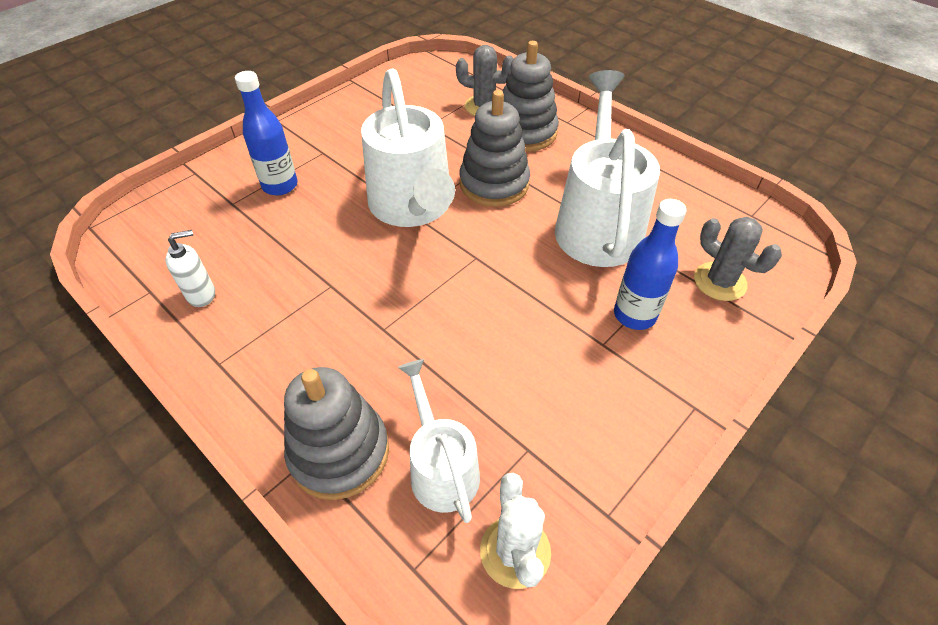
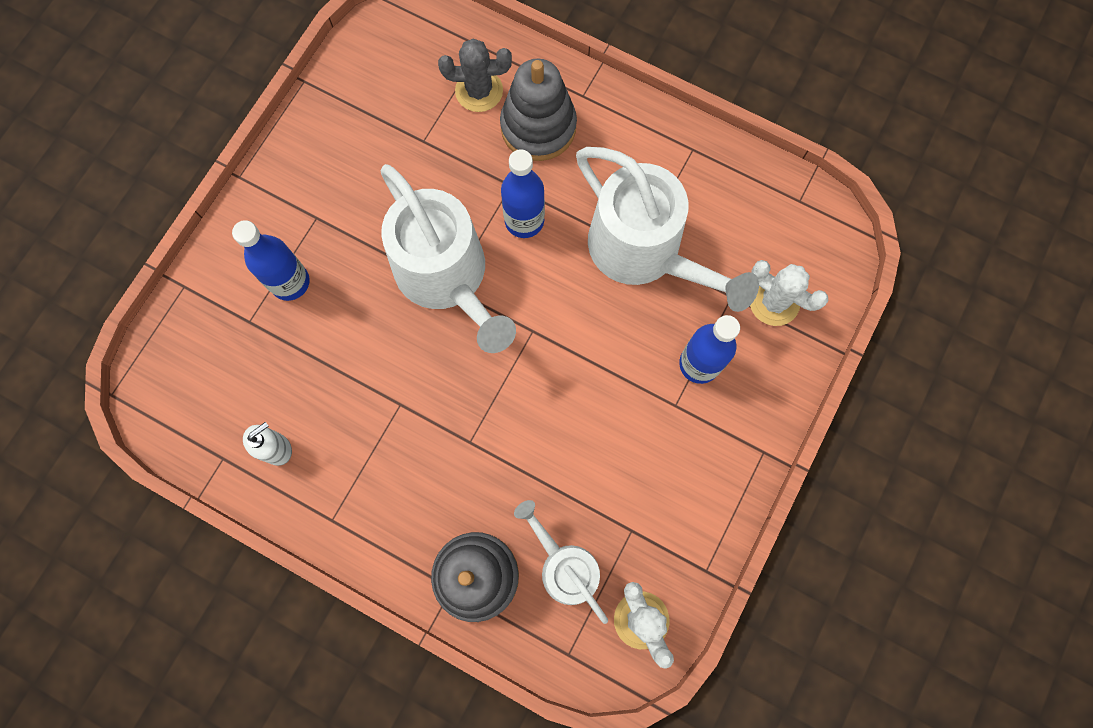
camera: 15 degrees left, 25 degrees up
(494, 184) = (524, 221): grey stacking toy -> blue bottle
(597, 223) = (645, 252): white watering can -> white watering can turned 150 degrees clockwise
(720, 282) = (774, 302): grey cactus -> white cactus

